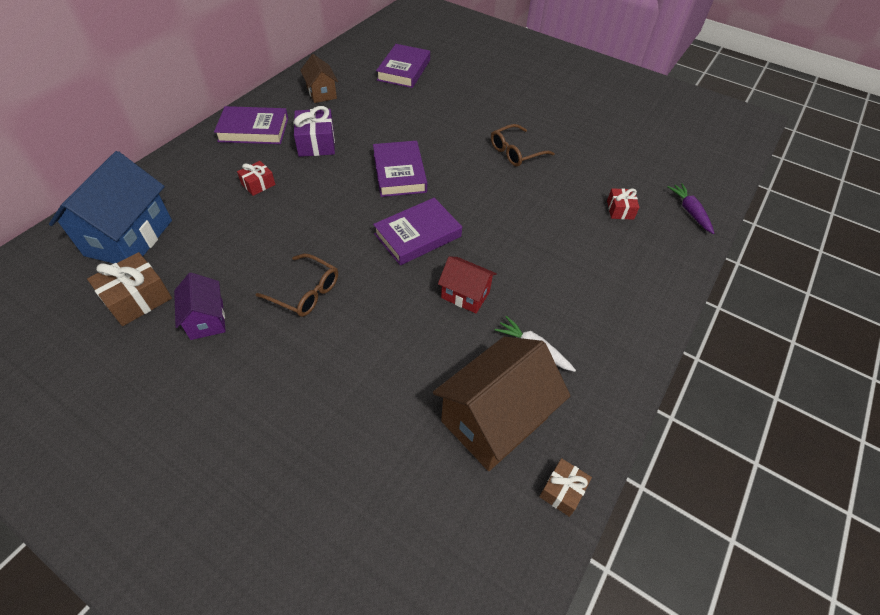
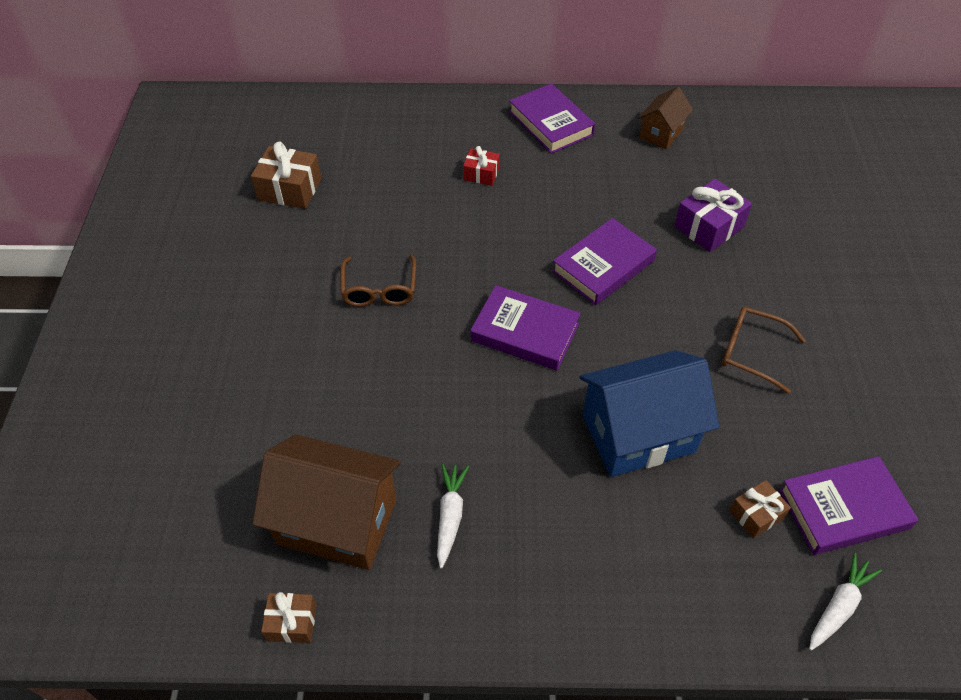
camera: 60 degrees right, 0 degrees up
(129, 238) = (346, 140): blue house -> blue house (638, 434)
(206, 319) = (300, 244): purple house -> none
(316, 143) = (580, 177): purple gift -> purple gift (709, 227)
(404, 70) = (783, 172): purple book -> purple book (843, 509)
(465, 295) = (476, 417): red house -> none
(620, 210) = (756, 514): red gift -> brown gift
(690, 211) = (839, 606): purple carrot -> white carrot

